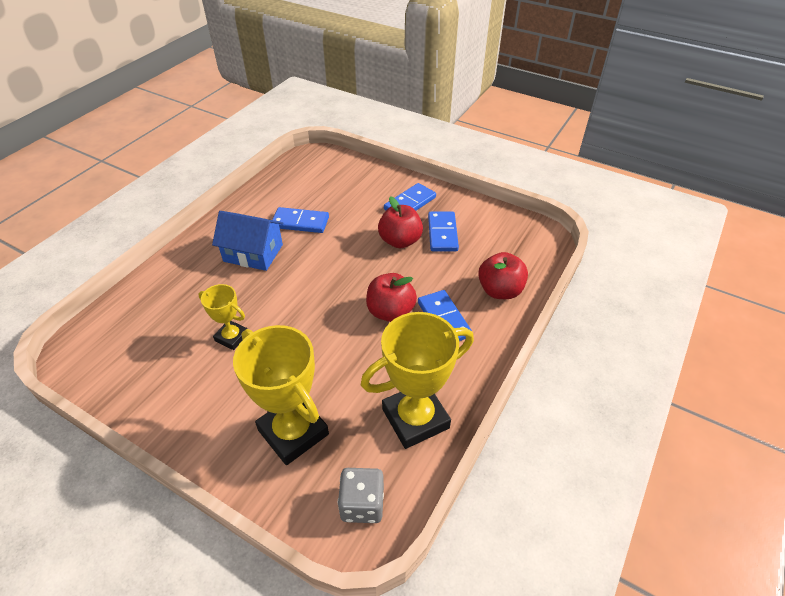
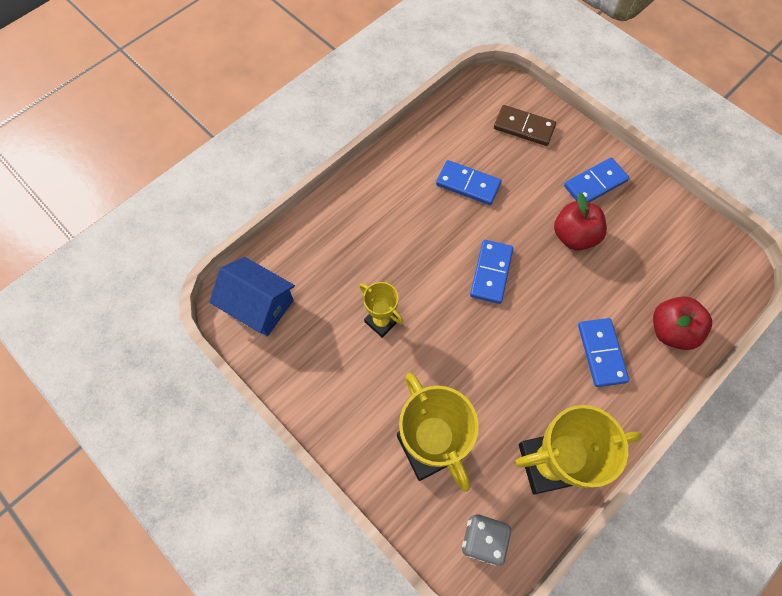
camera: 15 degrees right, 20 degrees up
(253, 253) = (413, 216): blue house -> blue house (258, 305)
(342, 178) = (524, 127): none -> brown domino
(390, 312) = (546, 329): red apple -> none
(442, 233) = (624, 236): blue domino -> blue domino (491, 273)

